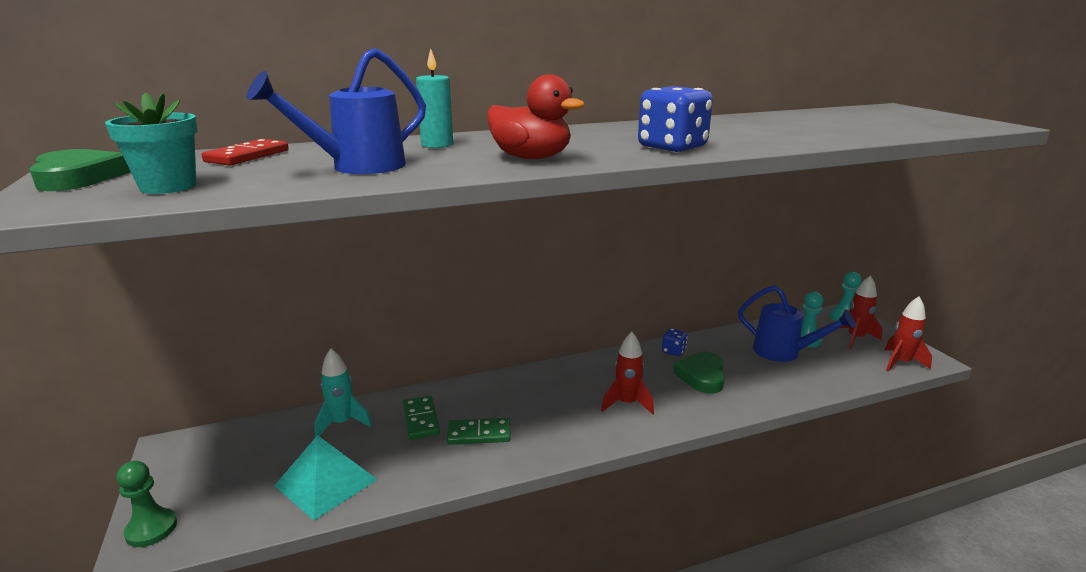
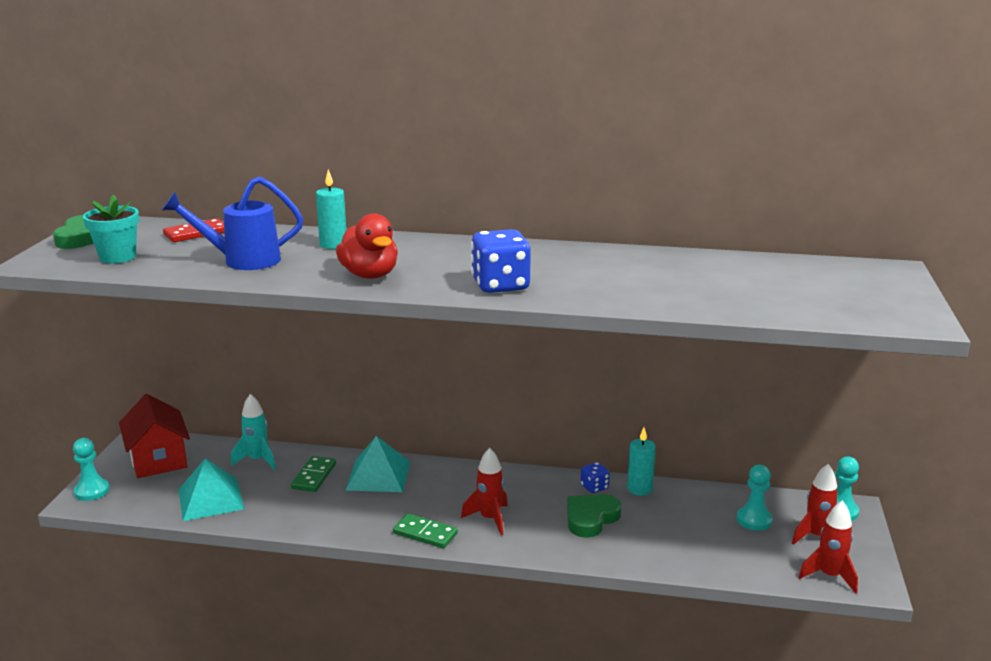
camera: 30 degrees right, 0 degrees up
(151, 529) = (92, 491): green pawn -> turquoise pawn
(216, 460) = (158, 459): none -> red house
(479, 434) = (344, 502): green domino -> green domino (425, 533)
(484, 398) = (378, 475): none -> turquoise pyramid
(705, 342) = (639, 489): none -> turquoise candle
(784, 352) = (709, 524): blue watering can -> none

